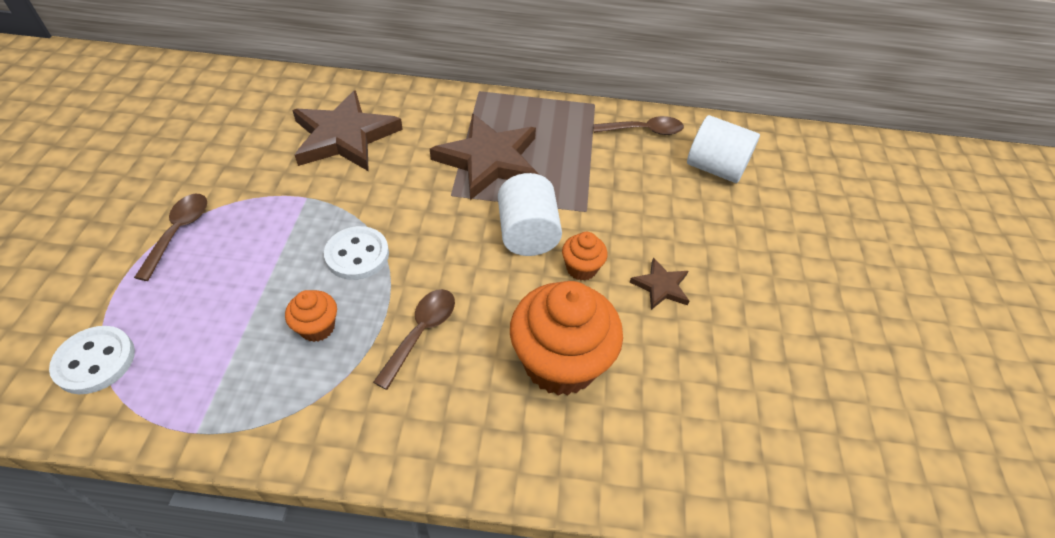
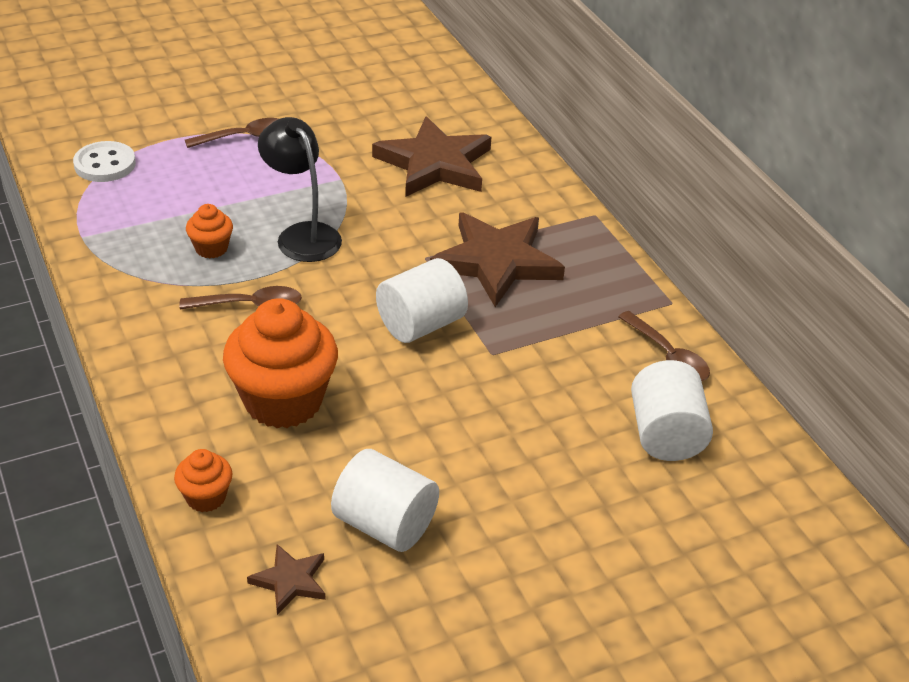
camera: 60 degrees right, 10 degrees down
(357, 255) = (302, 235): white button -> black lamp
(581, 268) = (408, 377): orange cupcake -> orange cupcake (206, 497)
(661, 286) = (435, 442): brown star -> brown star (290, 581)
(734, 358) = (385, 524): none -> white cylinder

